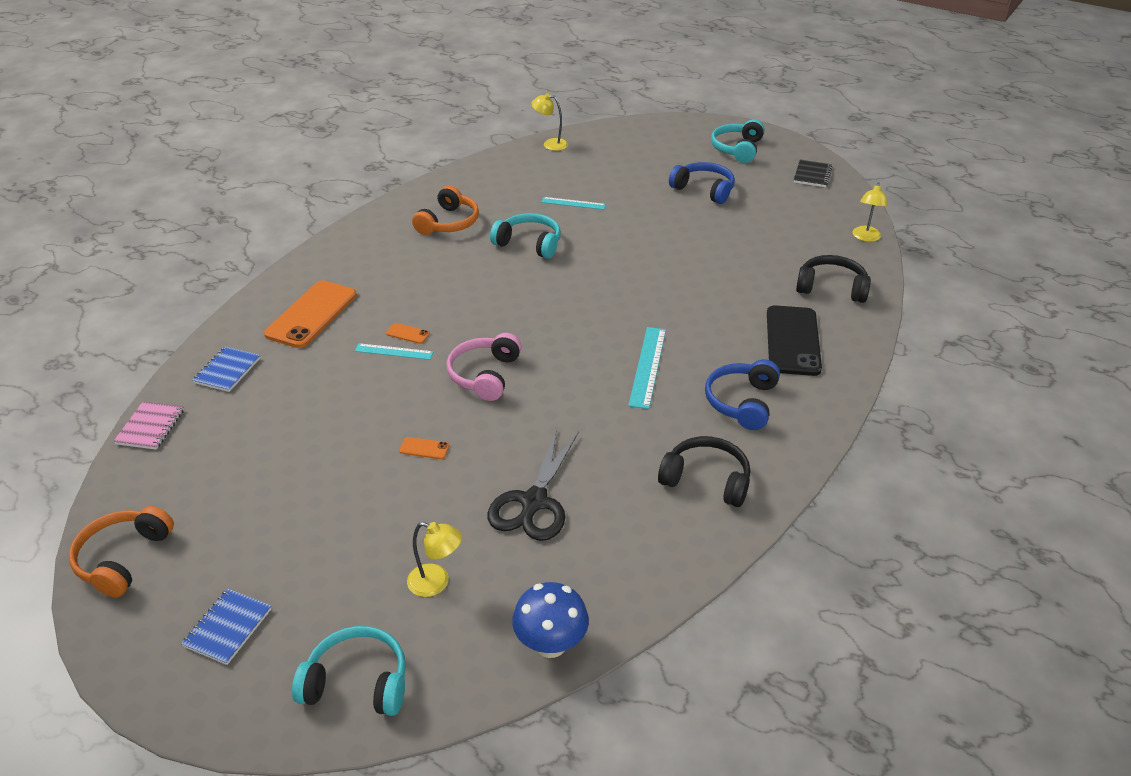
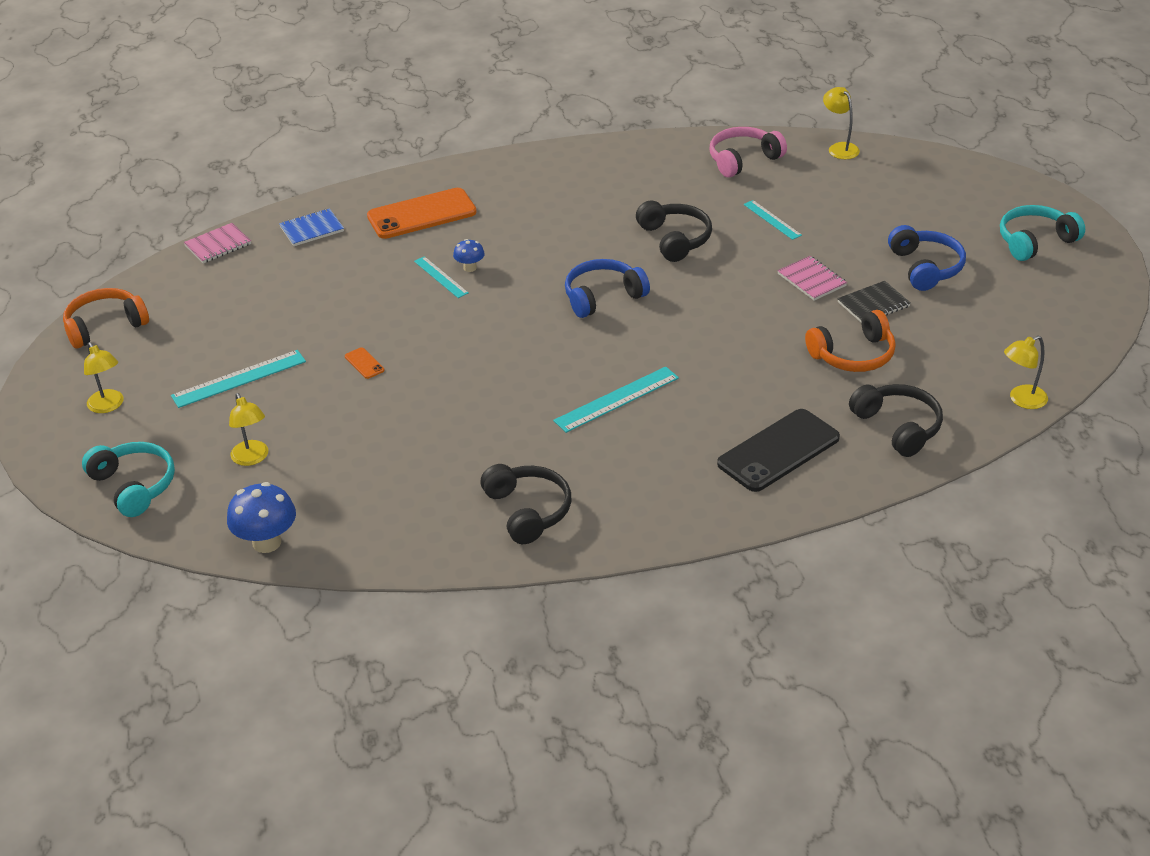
camera: 45 degrees right, 0 degrees up
(228, 628) = (108, 406): blue notebook -> yellow lamp
(329, 525) = (239, 379): none -> turquoise ruler
(408, 333) = (470, 268): orange phone -> blue mushroom
(449, 223) = (633, 185): orange headphones -> orange headphones (853, 355)
(484, 375) = (480, 333): pink headphones -> pink headphones (743, 160)
(529, 243) = (675, 239): turquoise headphones -> black headphones
(533, 502) = (383, 447): black scissors -> none
(652, 228) = (811, 280): none -> pink notebook
(741, 402) = (649, 473): blue headphones -> blue headphones (602, 296)
(812, 175) = (1075, 308): black notebook -> black notebook (873, 304)

